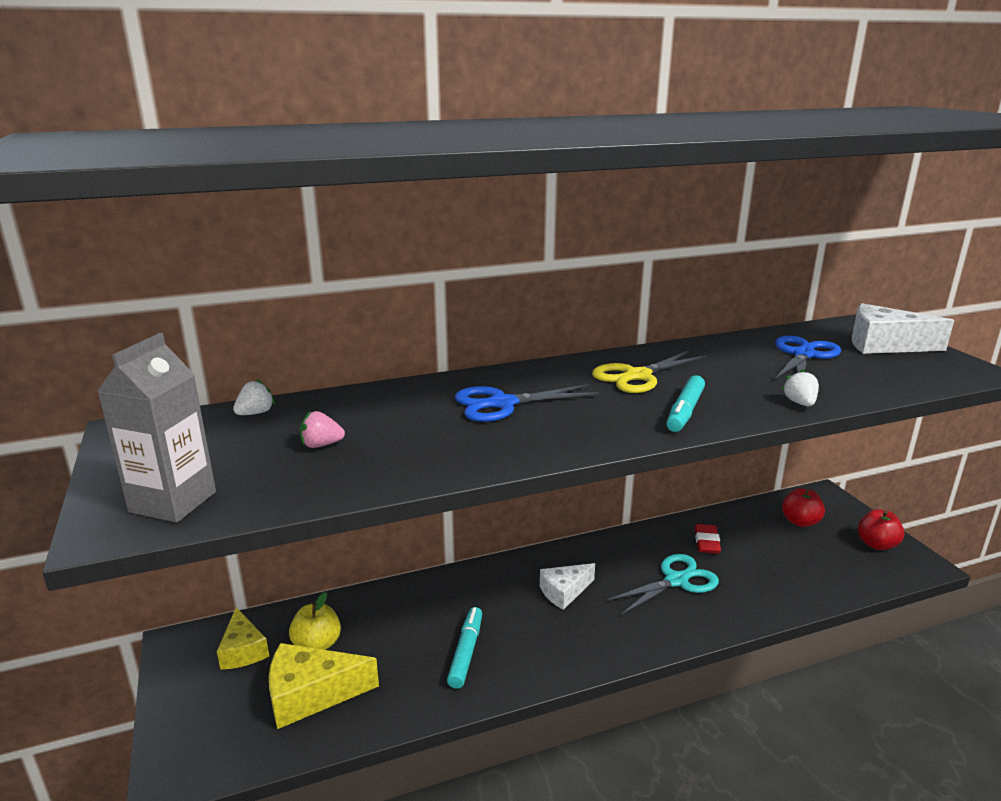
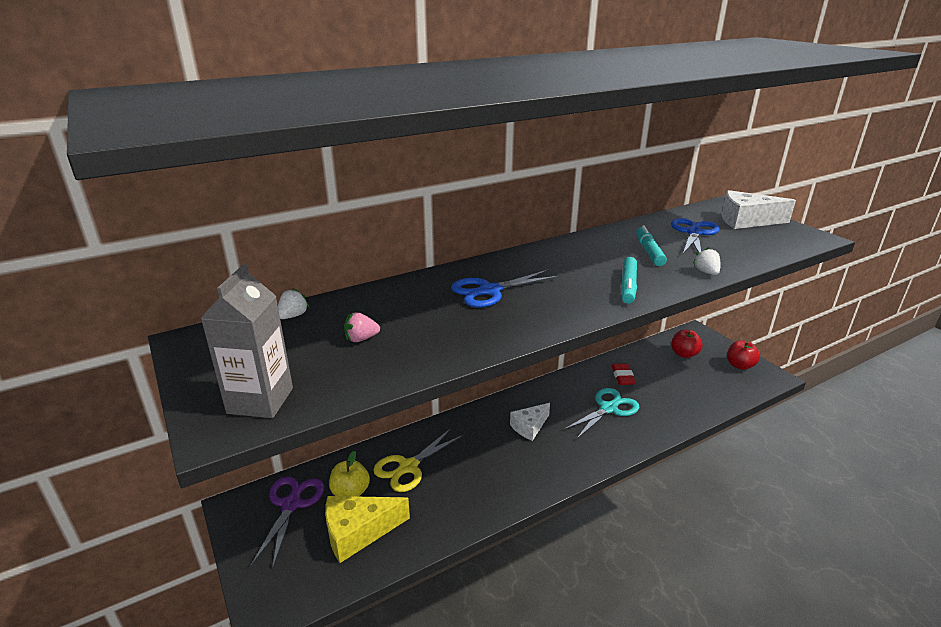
camera: 10 degrees left, 5 degrees up
(243, 650) = (291, 504): yellow cheese -> purple scissors
(466, 652) = (469, 483): turquoise marker -> turquoise marker (649, 251)
(637, 376) = (582, 259): yellow scissors -> yellow scissors (408, 467)

